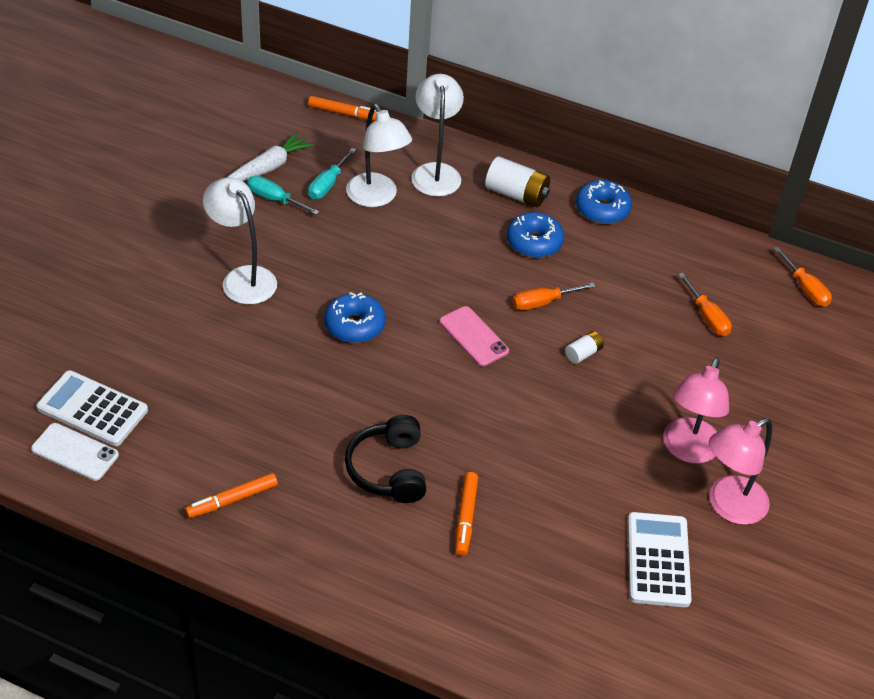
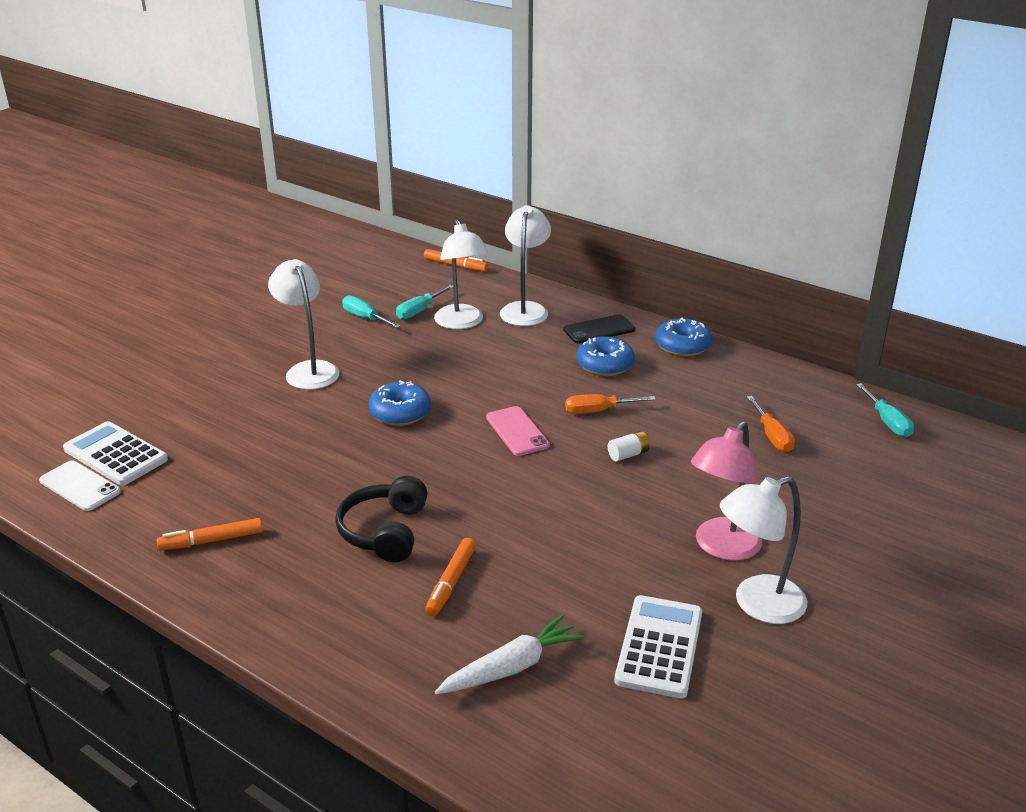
camera: 15 degrees right, 15 degrees down
(267, 168) = (368, 296): white carrot -> white carrot (511, 667)
(516, 194) = (599, 330): white battery -> black phone
(728, 506) = (757, 604): pink lamp -> white lamp
(805, 288) = (887, 422): orange screwdriver -> turquoise screwdriver

